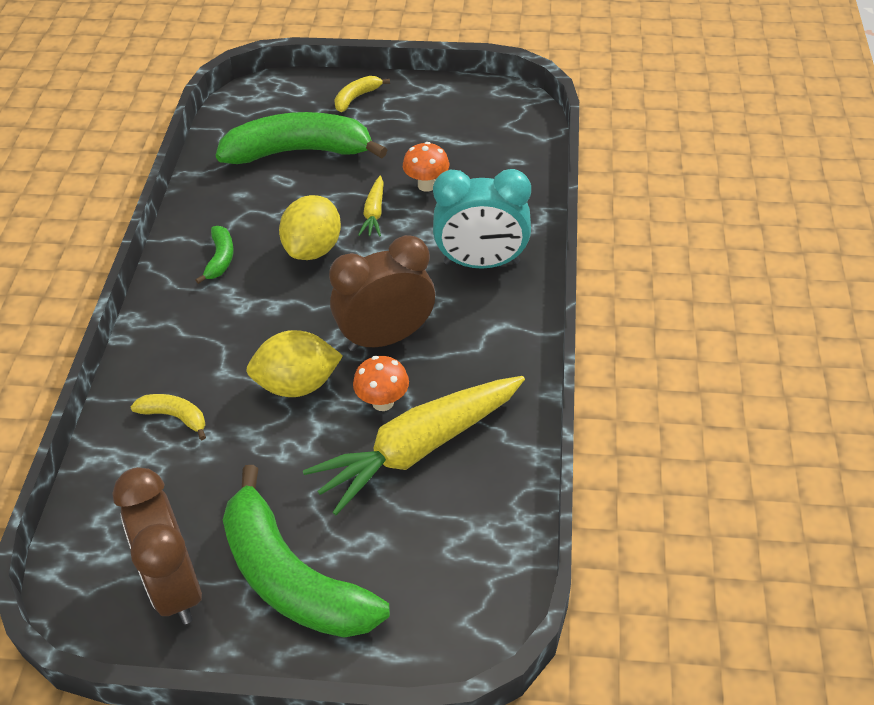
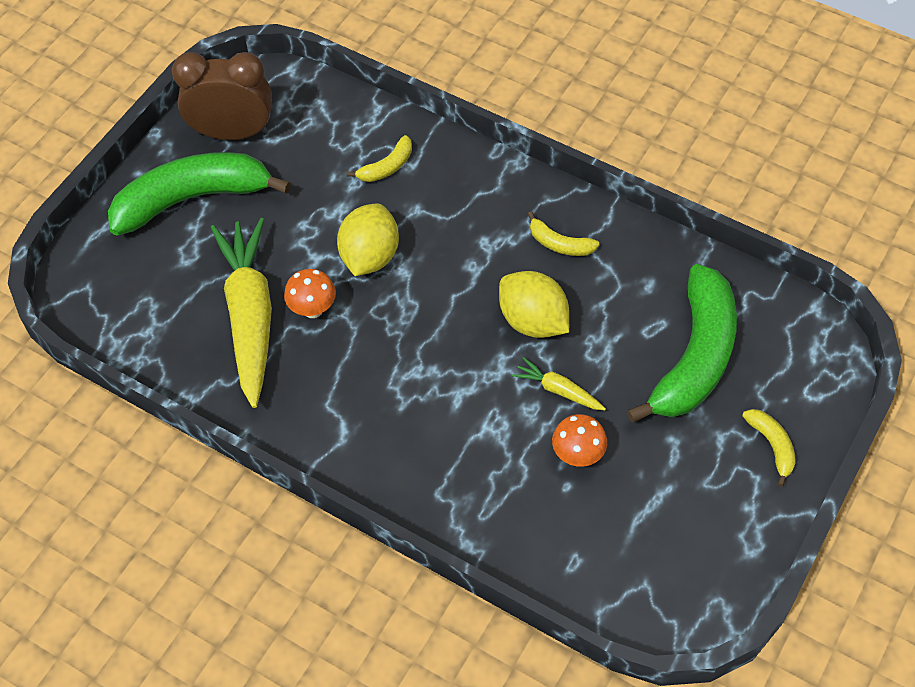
camera: 115 degrees right, 10 degrees up
(220, 259) = (559, 244): green banana -> yellow banana
(386, 337) = (383, 338): brown clock -> none
(481, 263) = (433, 455): turquoise clock -> none

